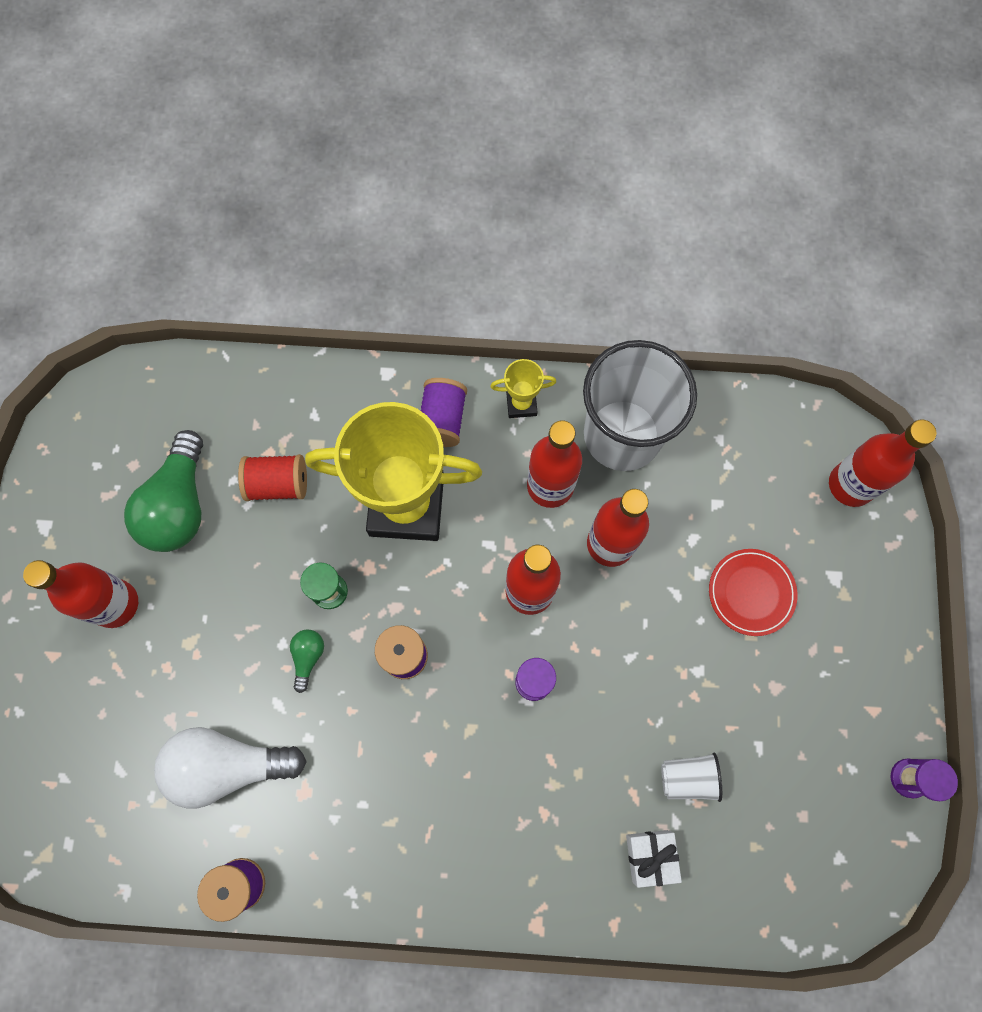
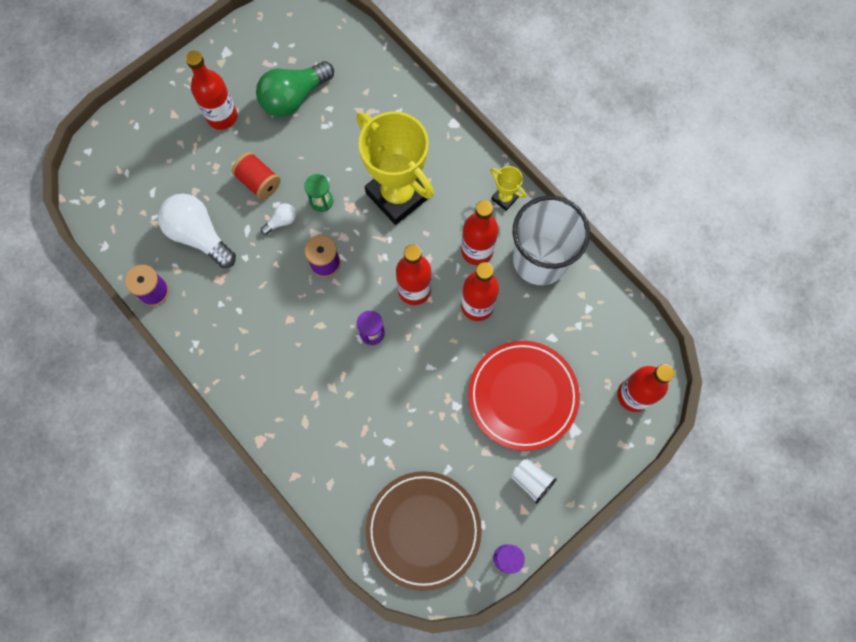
camera: 45 degrees right, 0 degrees up
(278, 484) = (348, 129): red spool -> red spool (259, 182)
(308, 657) = (281, 221): green light bulb -> white light bulb
(442, 420) = (457, 170): purple spool -> none
(650, 856) = (343, 464): white gift -> none
(687, 777) = (398, 448): white cup -> white cup (531, 480)
(751, 593) = (523, 396): red plate -> red plate, size x1.79
(802, 837) = (423, 530): none -> brown plate

